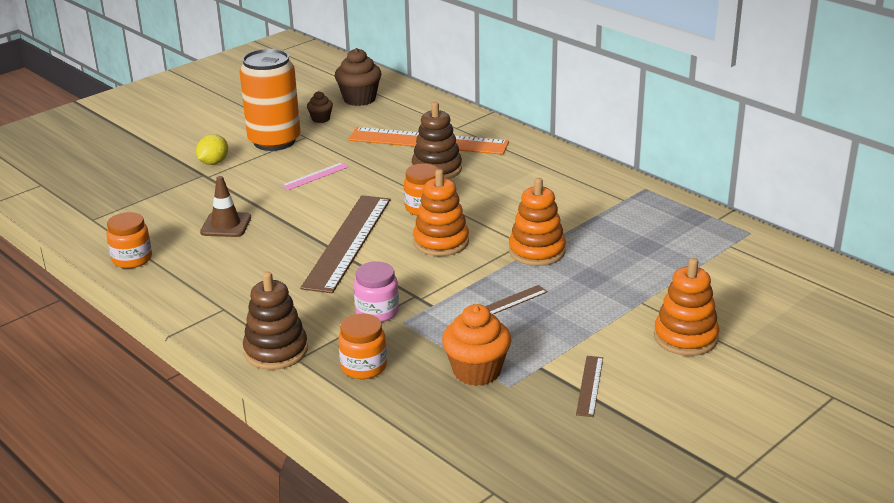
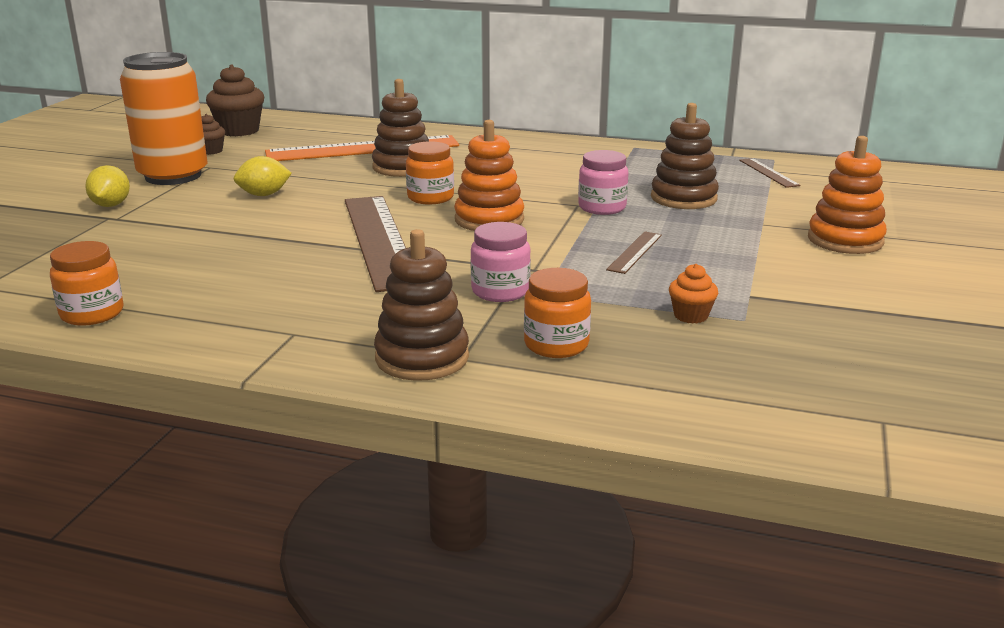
camera: 30 degrees left, 5 degrees down
(226, 225) = (196, 255): brown traffic cone -> none
(315, 176) = (264, 195): pink ruler -> yellow lemon
(476, 371) = (691, 316): orange cupcake -> orange cupcake, size x0.54
(537, 251) = (602, 207): orange stacking toy -> pink jar
(590, 385) = (822, 298): brown ruler -> brown ruler (768, 172)
(613, 258) = (683, 198): none -> brown stacking toy

